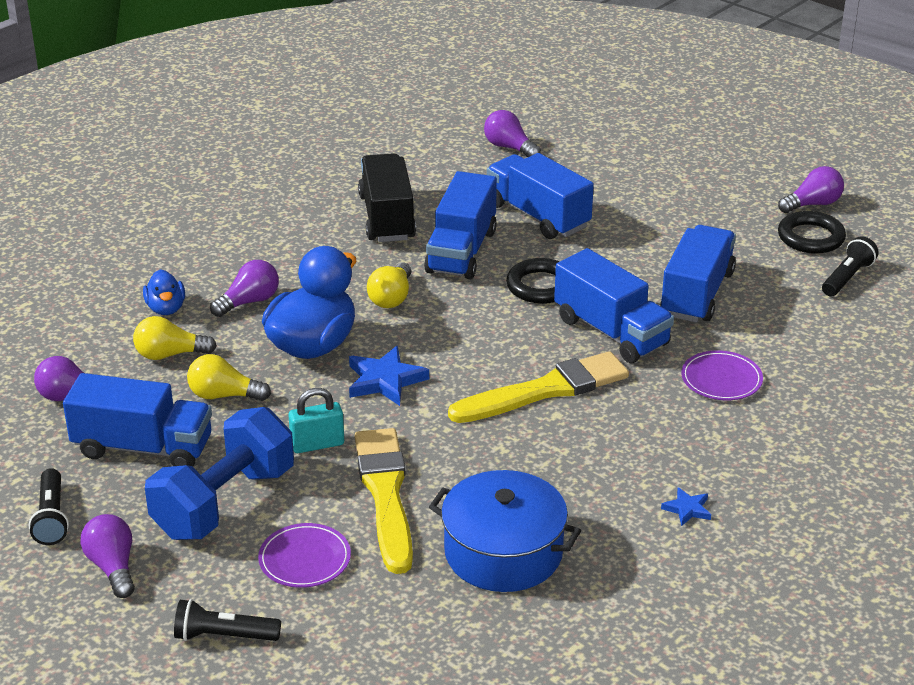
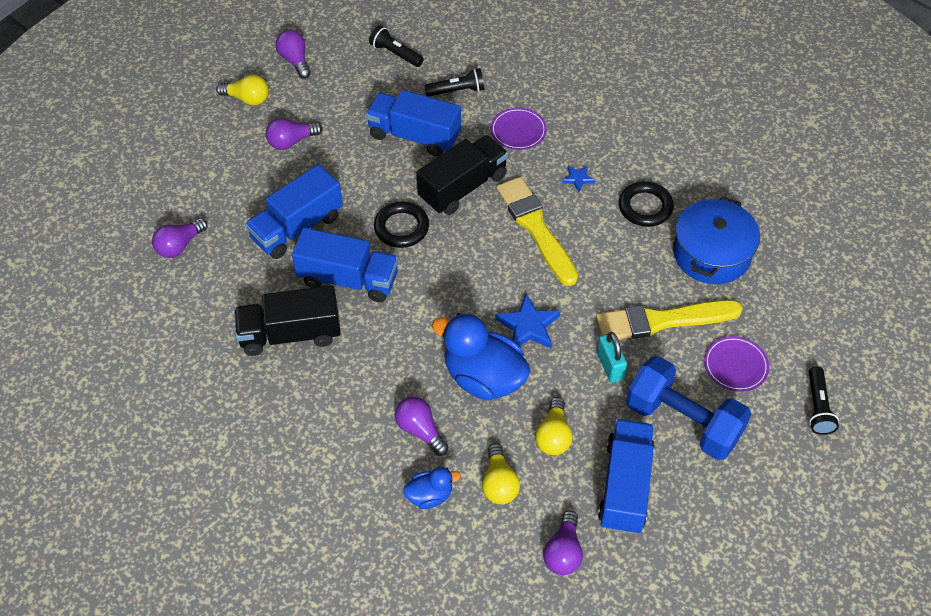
camera: 90 degrees left, 20 degrees up
(52, 517) = (715, 539): black flashlight -> black flashlight (457, 91)
(113, 567) = (763, 487): purple light bulb -> purple light bulb (291, 141)
(391, 298) = (416, 326): yellow light bulb -> yellow light bulb (247, 99)
(611, 332) = (463, 187): blue truck -> black truck
(687, 509) = (656, 158): blue star -> blue star (578, 179)
(811, 237) = (341, 67): black ring -> black ring (645, 207)

